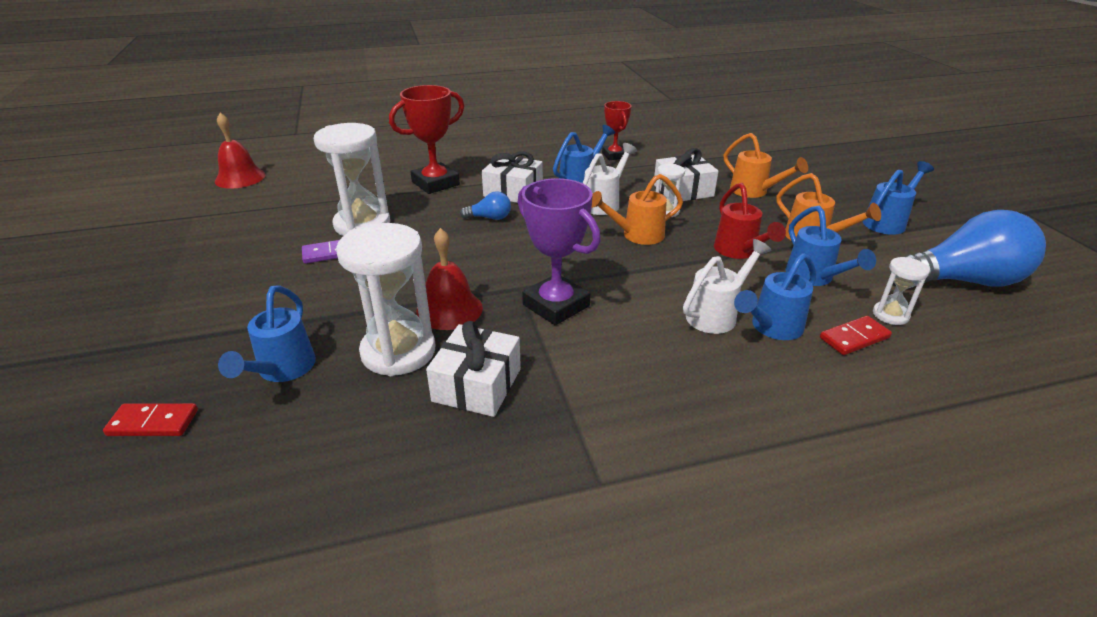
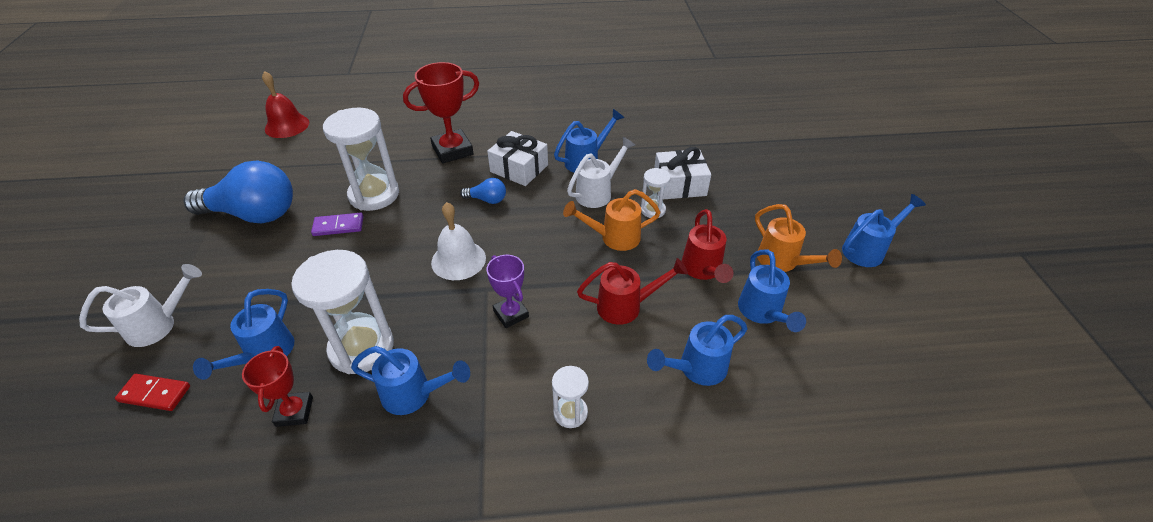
camera: 10 degrees right, 10 degrees up
(449, 309) = (418, 306): red bell -> none
(477, 385) = (415, 395): white gift -> blue watering can
(479, 268) = (458, 260): none -> white bell
(556, 305) = (511, 314): purple trophy -> purple trophy, size x0.61
(614, 155) = (630, 131): red trophy -> red trophy (294, 411)
(676, 286) = (627, 306): none -> red watering can
(717, 314) = (652, 345): white watering can -> white watering can (159, 325)
(754, 192) = (749, 194): orange watering can -> none
(854, 338) = (770, 392): red domino -> none
(890, 315) = (817, 369): white hourglass -> white hourglass (570, 413)
(962, 281) = (910, 337): blue light bulb -> blue light bulb (254, 214)

